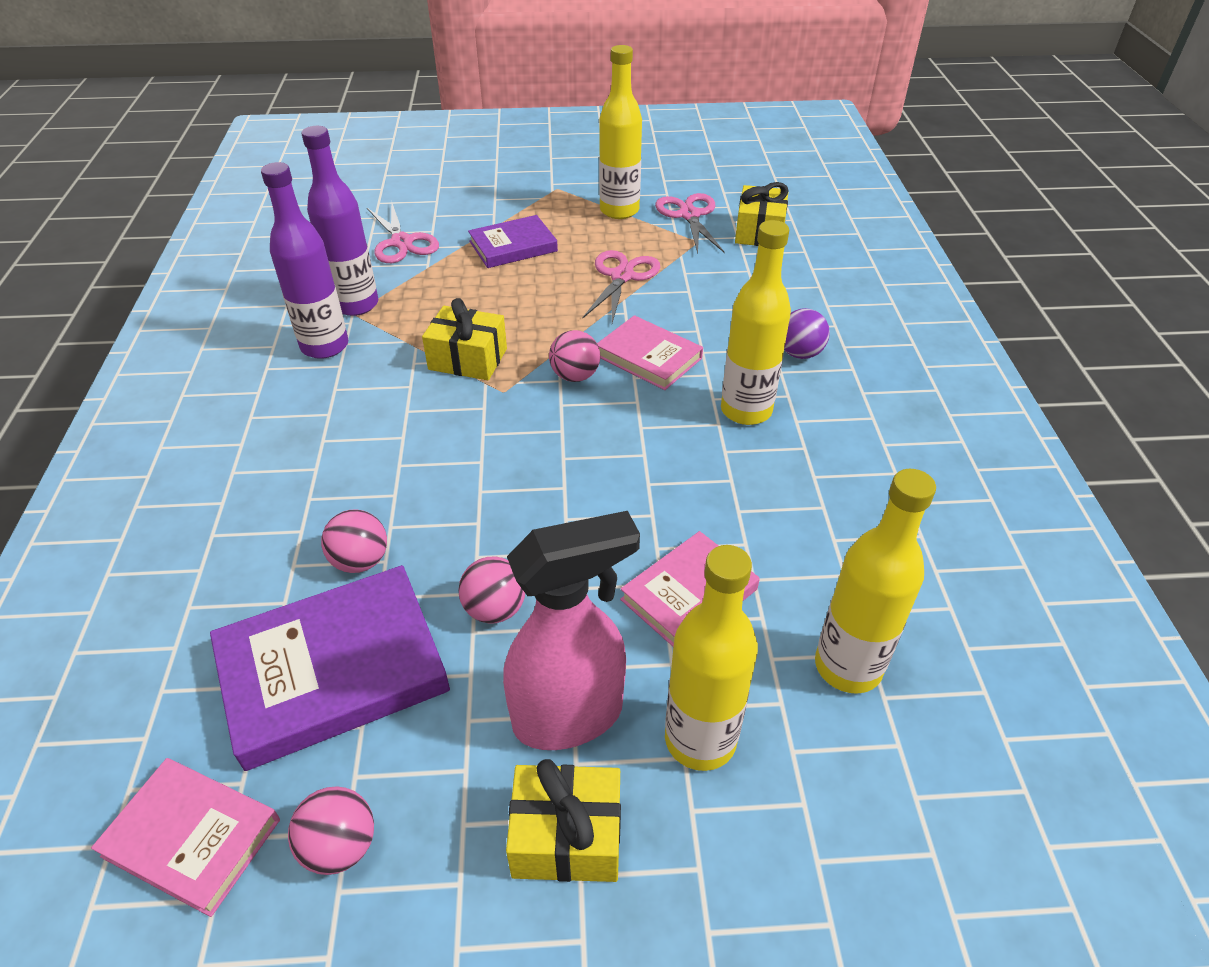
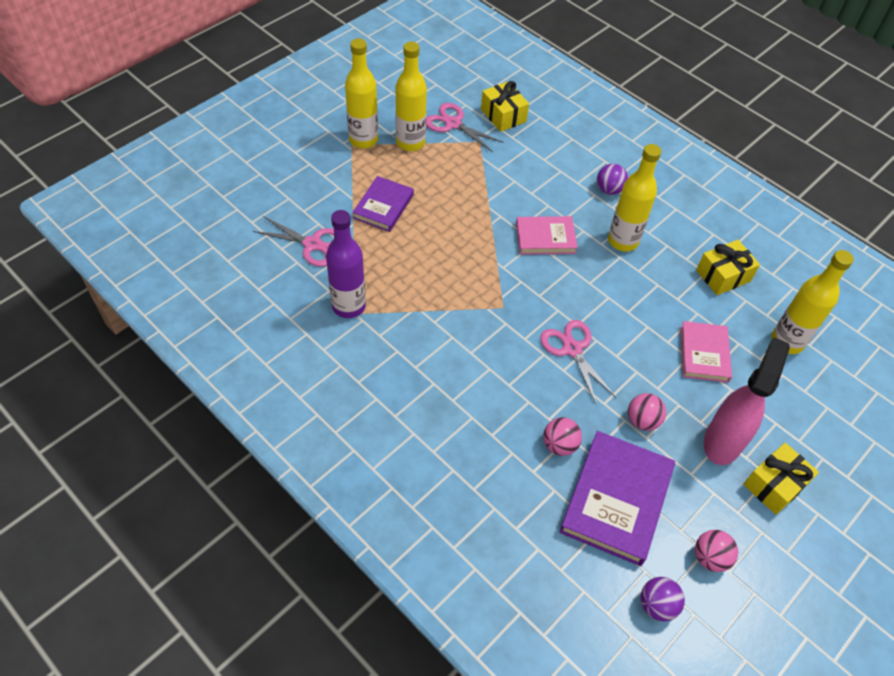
camera: 45 degrees left, 10 degrees up
(191, 838) = (657, 605): pink book -> purple ball
(325, 346) = (371, 345): purple bottle -> none
(468, 359) = (459, 300): yellow gift -> yellow gift (723, 275)
(575, 376) = (525, 273): pink ball -> none
(622, 276) = (470, 192): pink scissors -> pink scissors (572, 349)
(700, 739) = (773, 412): yellow bottle -> yellow bottle (363, 140)

